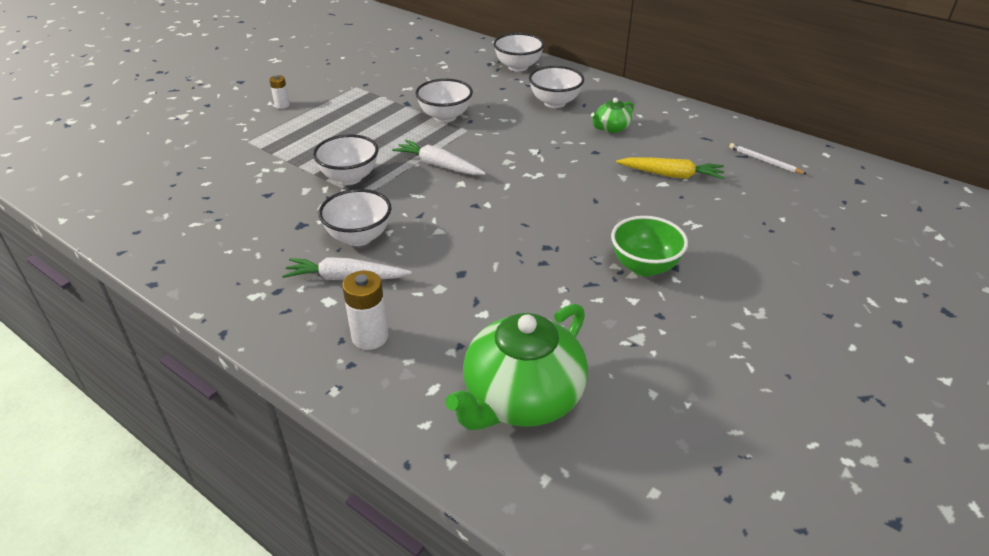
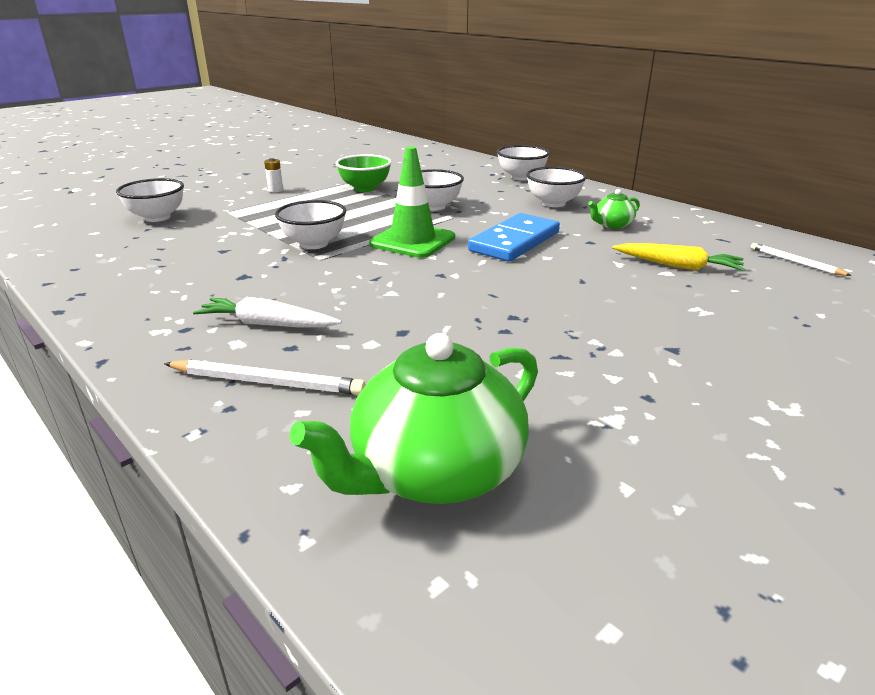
camera: 10 degrees right, 10 degrees down
(359, 237) = (300, 291): white bowl -> white bowl (157, 217)
(370, 337) = (266, 382): white battery -> white pencil
(439, 165) = (412, 241): white carrot -> green traffic cone
(529, 158) = (514, 241): none -> blue domino
(644, 266) = (633, 345): green bowl -> green bowl (365, 188)

